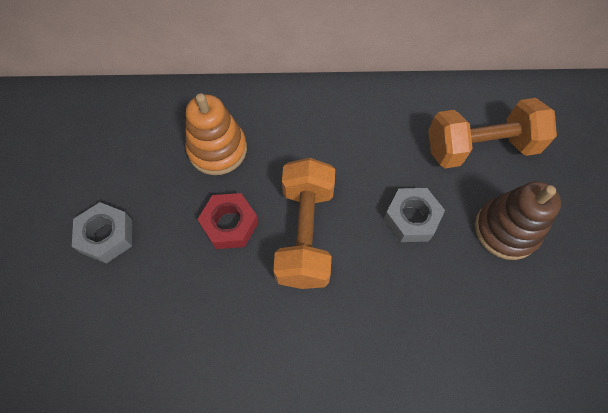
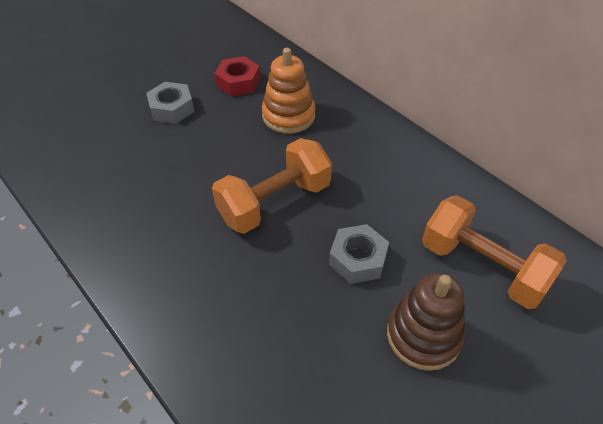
camera: 50 degrees right, 15 degrees down
(230, 224) = (239, 158): red nut -> red nut (238, 82)

